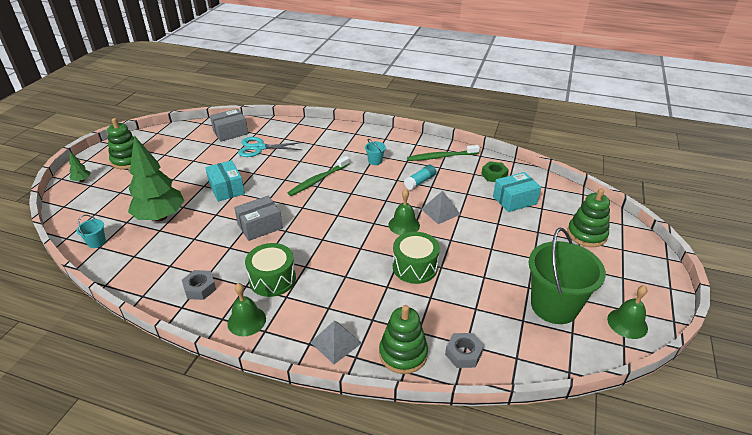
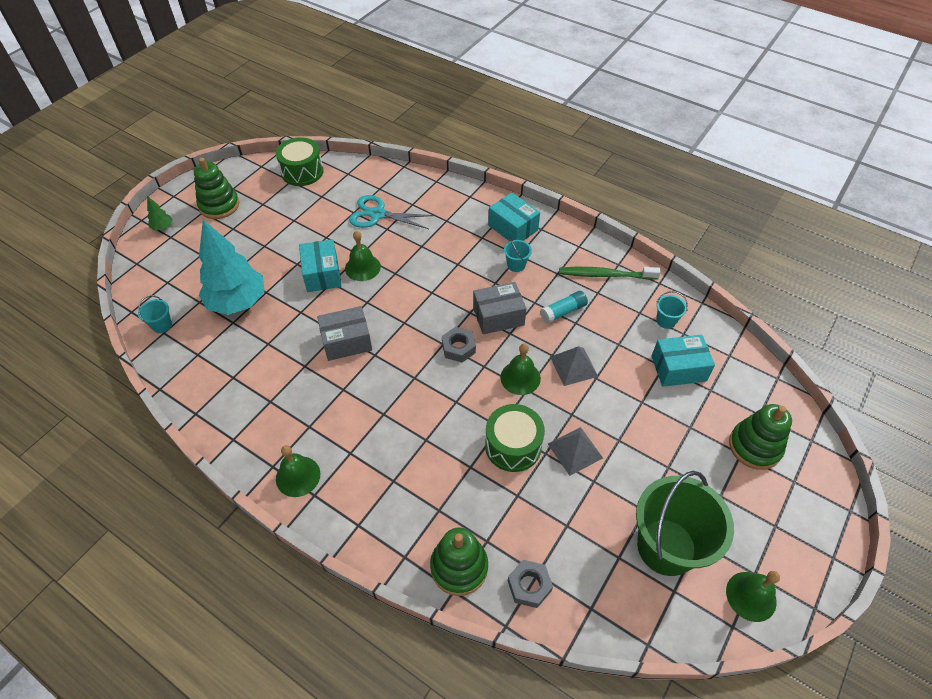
camera: 15 degrees right, 15 degrees up
(160, 217) = (238, 302): green tree -> turquoise tree
(200, 288) = (258, 418): grey nut -> grey nut (458, 348)
(230, 132) = (349, 182): grey box -> grey box (498, 316)
(258, 180) = (362, 267): none -> green bell
(272, 279) = (341, 424): green drum -> green drum (302, 172)
(318, 180) = (435, 282): green toothbrush -> none
(336, 342) = (388, 531): grey pyramid -> grey pyramid (575, 450)
(364, 141) = (513, 228): none -> turquoise box
(494, 175) = (666, 321): green nut -> turquoise bucket

